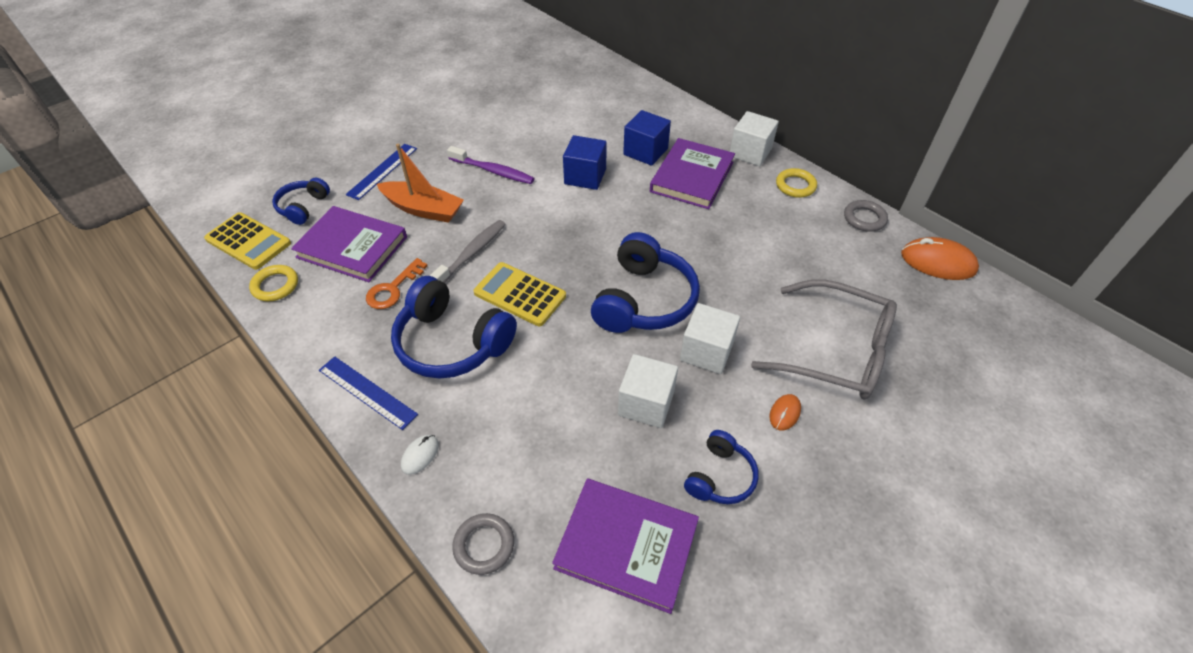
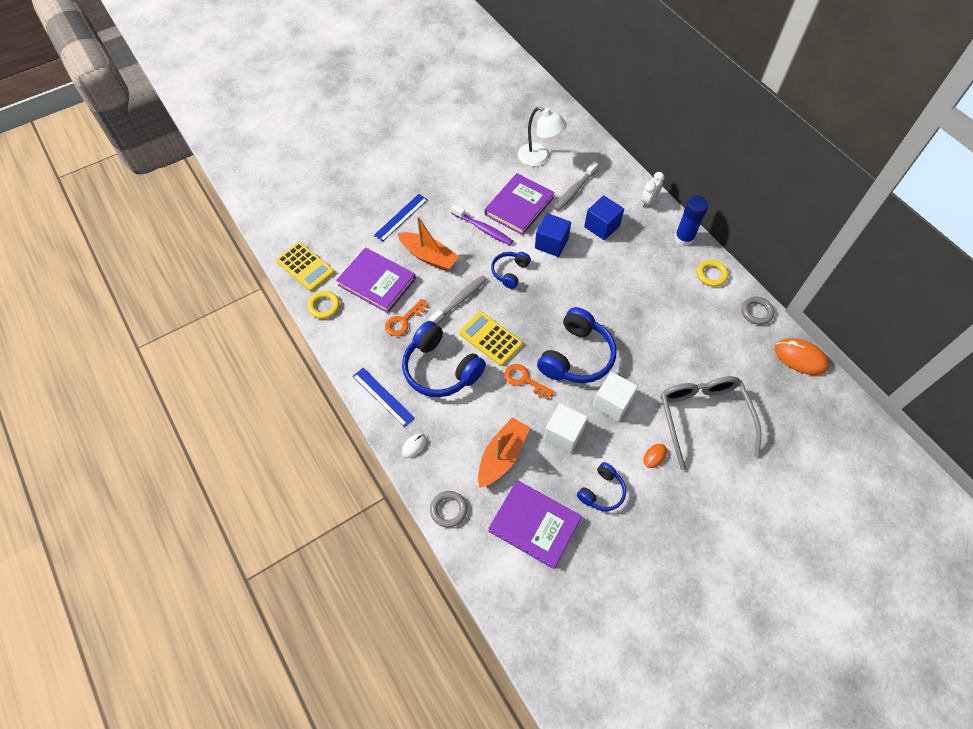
camera: 10 degrees right, 10 degrees up
(303, 207) = (343, 242): blue headphones -> blue headphones (510, 272)
(554, 93) = (539, 158): none -> white lamp
(559, 449) = (502, 456): none -> orange boat
(576, 340) = (524, 380): none -> orange key
(603, 120) = (574, 190): none -> grey toothbrush
(692, 177) = (633, 255): purple book -> purple book (519, 206)
(697, 121) = (649, 201): none -> white clock
(750, 152) = (684, 238): white cube -> blue glue stick
(836, 351) = (703, 417): grey glasses -> grey glasses turned 135 degrees counterclockwise

